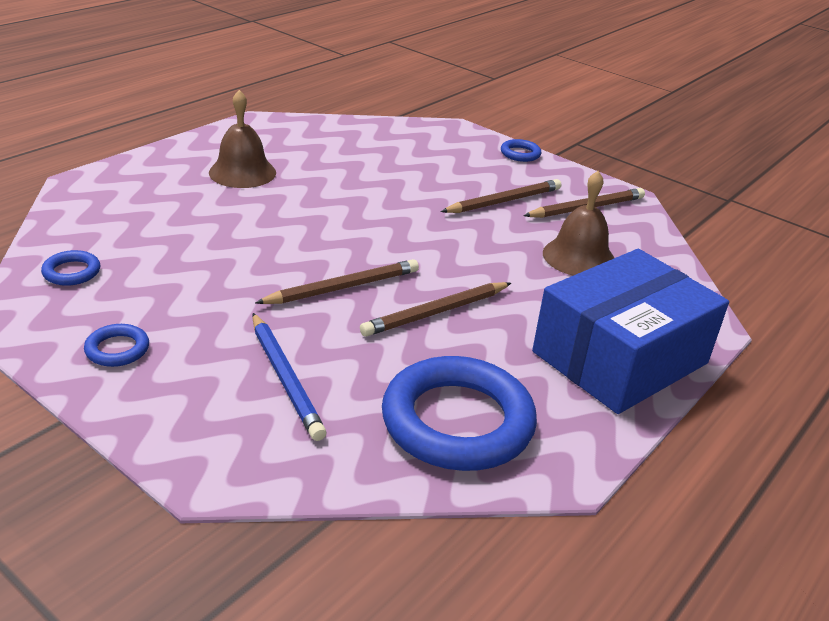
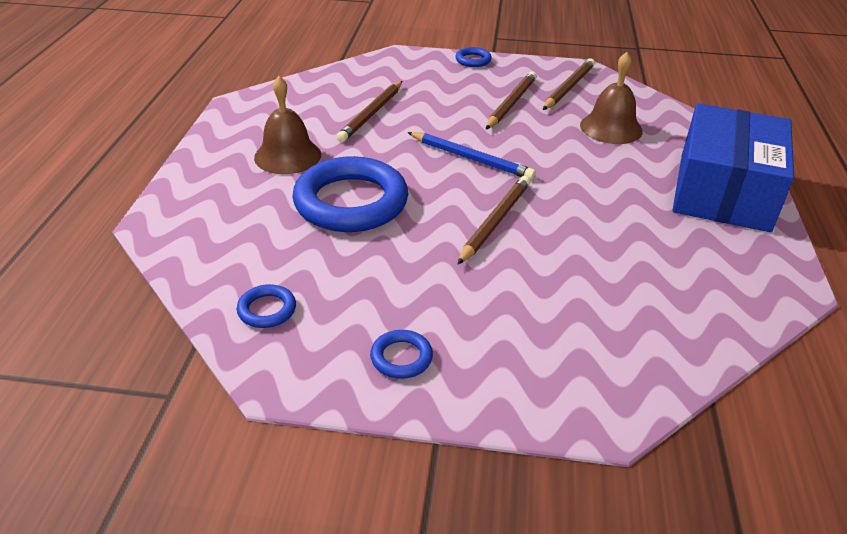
camera: 30 degrees left, 5 degrees up
(285, 378) = (553, 314): blue pencil -> blue pencil (471, 158)
(436, 312) = (580, 212): brown pencil -> brown pencil (371, 114)
(457, 422) = (696, 287): blue ring -> blue ring (351, 202)

